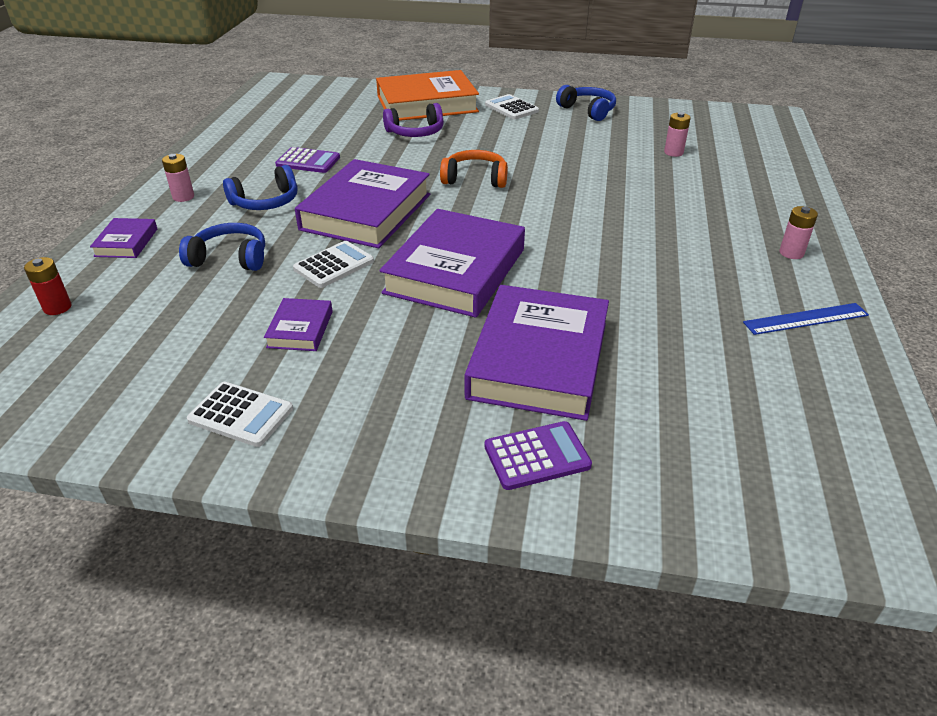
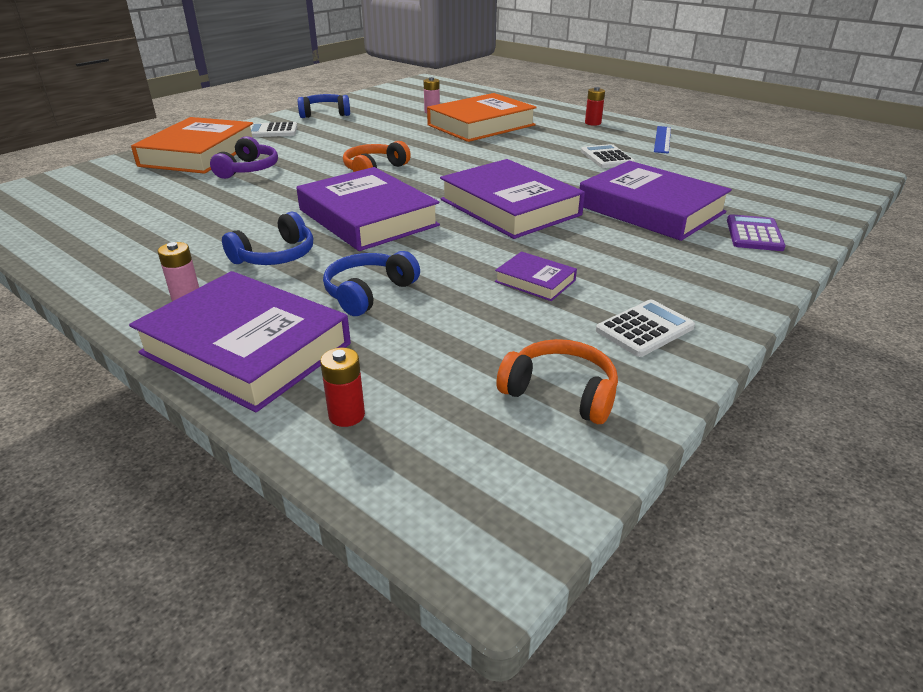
camera: 60 degrees left, 5 degrees down
(114, 392) = (561, 392): none -> orange headphones
(126, 242) = (246, 349): purple book -> purple book, size x2.19
(266, 202) = (275, 256): blue headphones -> blue headphones turned 45 degrees clockwise
(308, 161) = (221, 221): purple calculator -> none
(334, 265) = (444, 248): white calculator -> white calculator (607, 157)
(672, 189) = (481, 125): none -> orange book
(791, 253) = (593, 123): pink battery -> red battery

